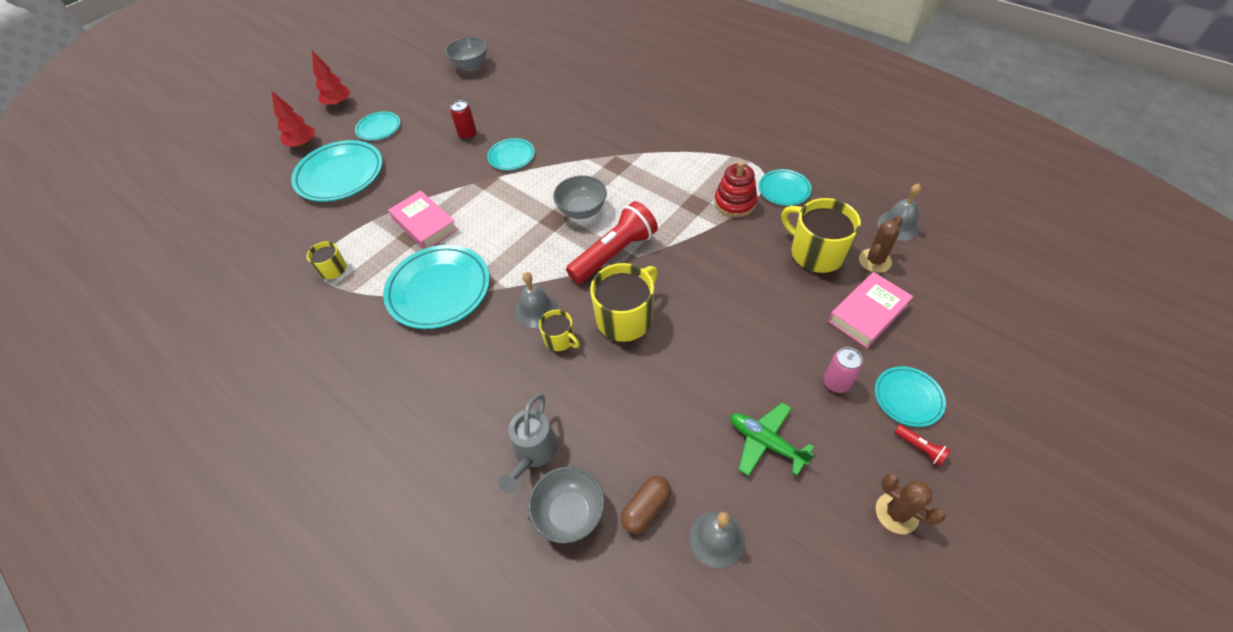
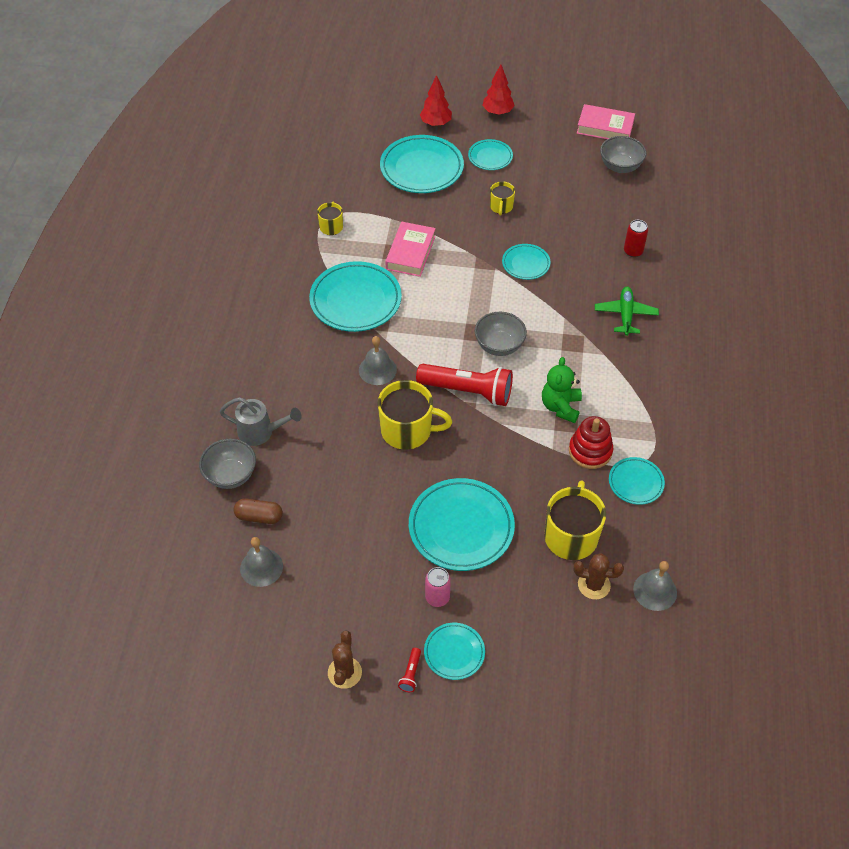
camera: 55 degrees right, 0 degrees up
(467, 135) = (529, 219): red can -> red can (633, 251)
(533, 453) = (260, 432): grey watering can -> grey watering can turned 150 degrees counterclockwise
(560, 339) = (360, 399): yellow mug -> yellow mug (501, 207)
(676, 200) = (560, 407): none -> green teddy bear
(764, 327) = (461, 527): none -> turquoise plate
(765, 442) = (353, 568): green plane -> green plane (625, 315)
(867, 313) = (526, 598): pink book -> pink book (605, 127)

